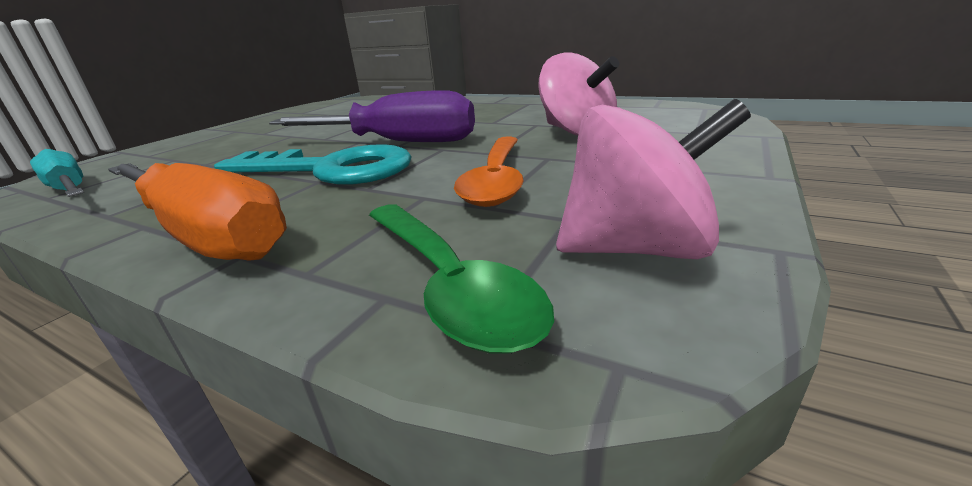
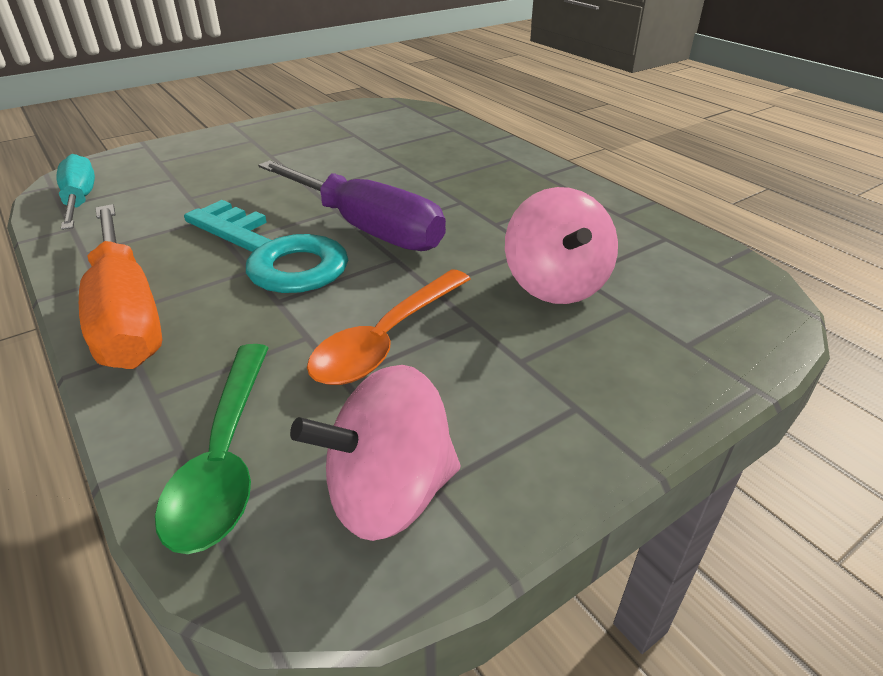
camera: 25 degrees right, 10 degrees up
(636, 248) = (388, 493): pink spinning top -> pink spinning top turned 135 degrees clockwise

